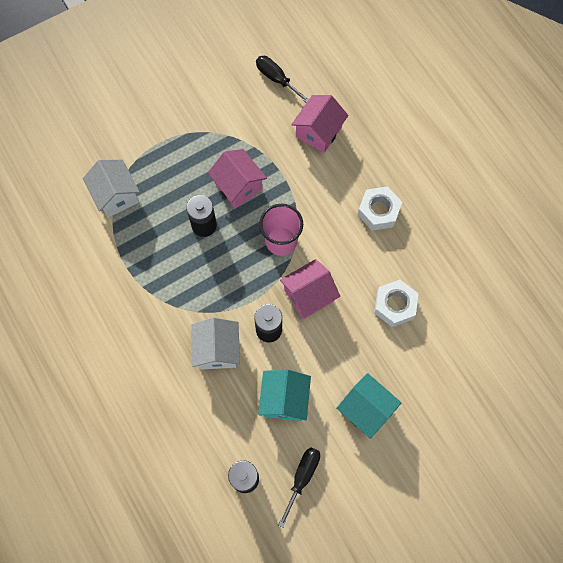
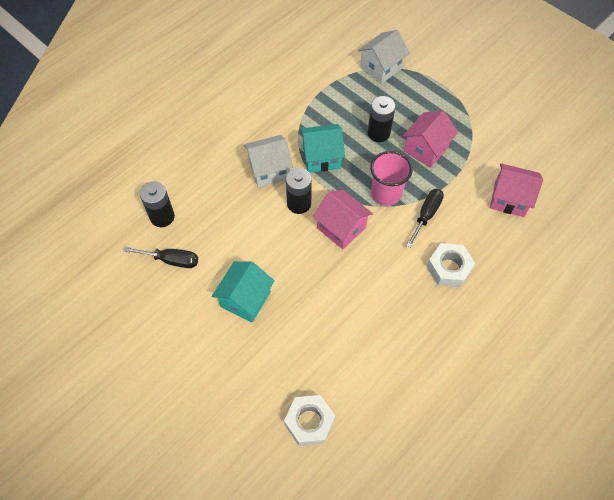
camera: 75 degrees right, 10 degrees down
(276, 79) = (547, 152): black screwdriver -> black screwdriver (426, 215)
(284, 399) = (238, 230): turquoise house -> turquoise house (321, 157)
(395, 305) = (356, 303): white nut -> white nut (309, 422)

